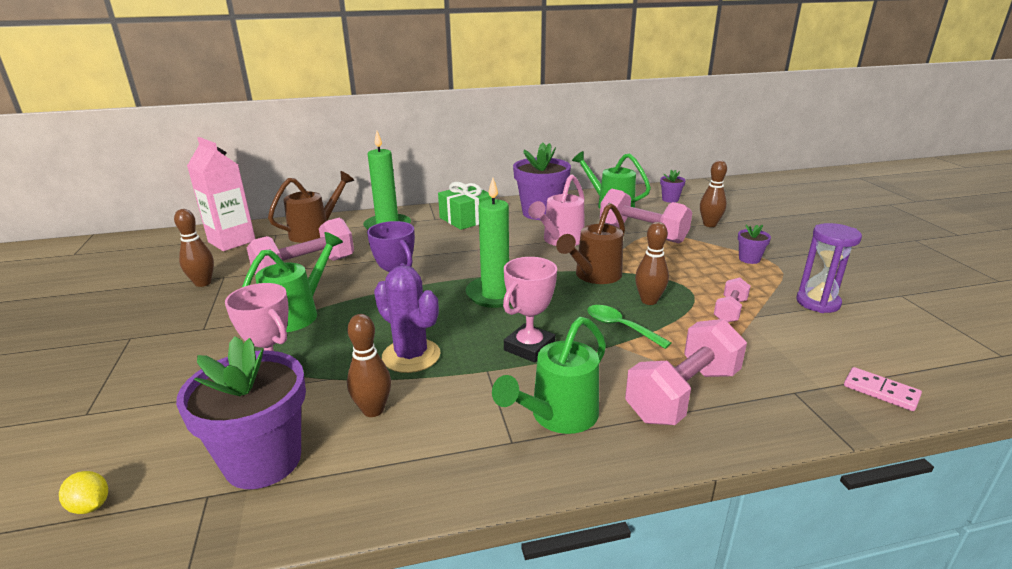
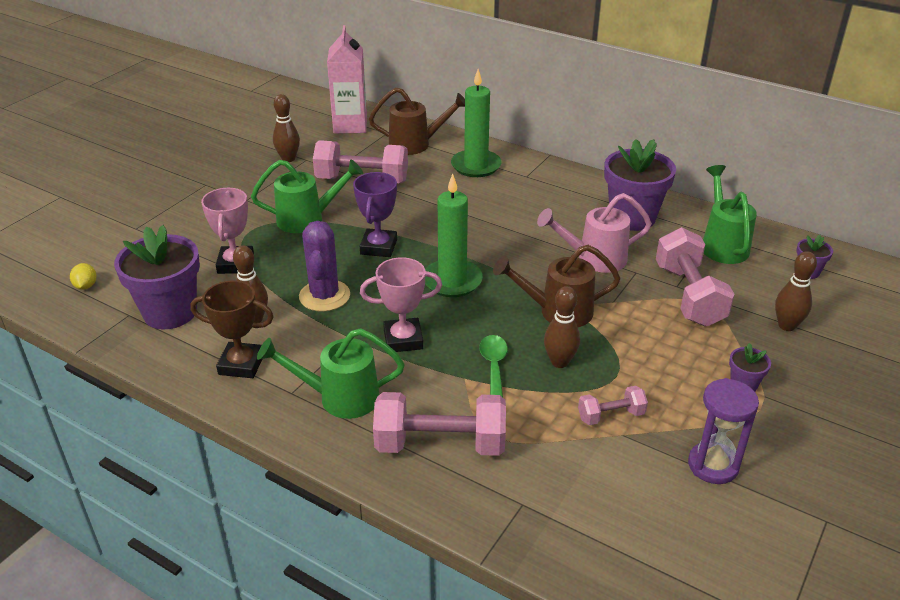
camera: 45 degrees right, 10 degrees up
(424, 453) = (241, 364): none -> brown trophy
(466, 219) = (552, 190): green gift -> none
(880, 391) = (591, 556): pink domino -> none

